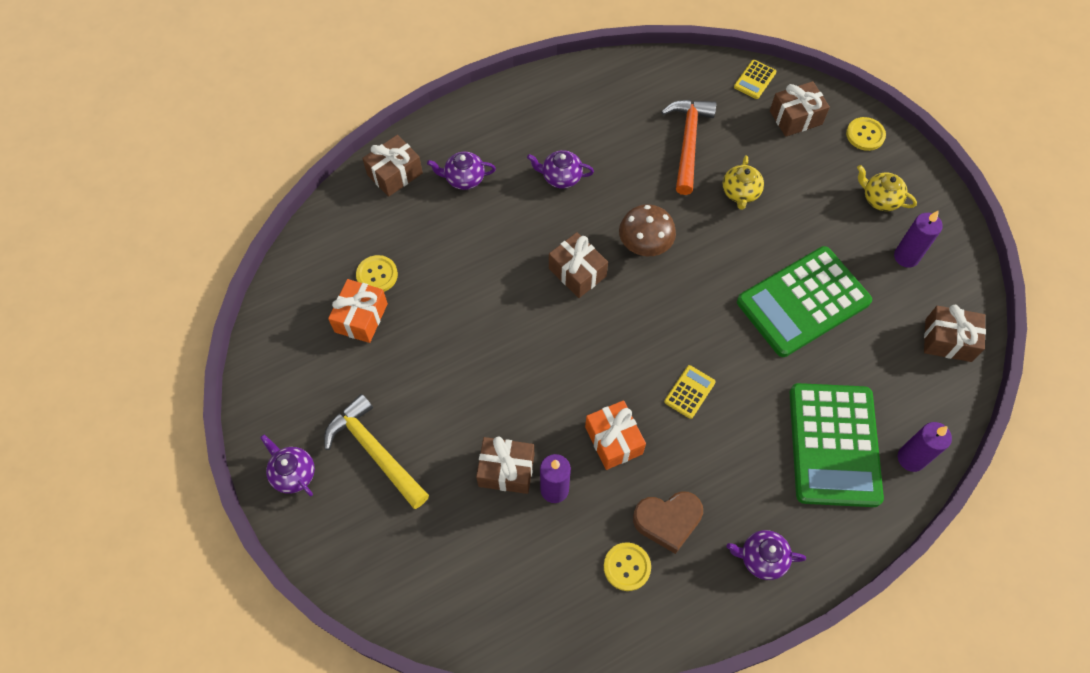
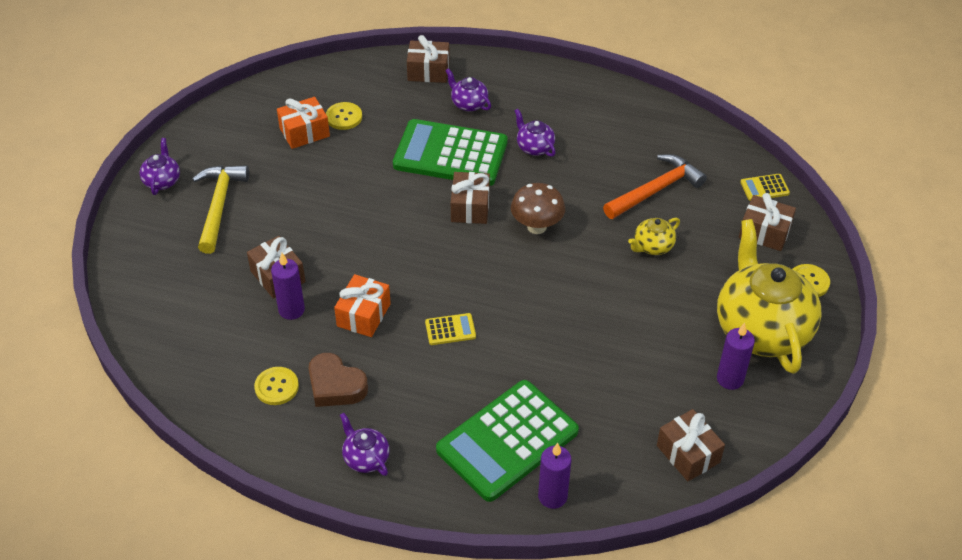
camera: 45 degrees right, 15 degrees down
(803, 302) = (606, 343): green calculator -> green calculator (450, 154)
(880, 199) = (761, 329): yellow teapot -> yellow teapot, size x2.32

